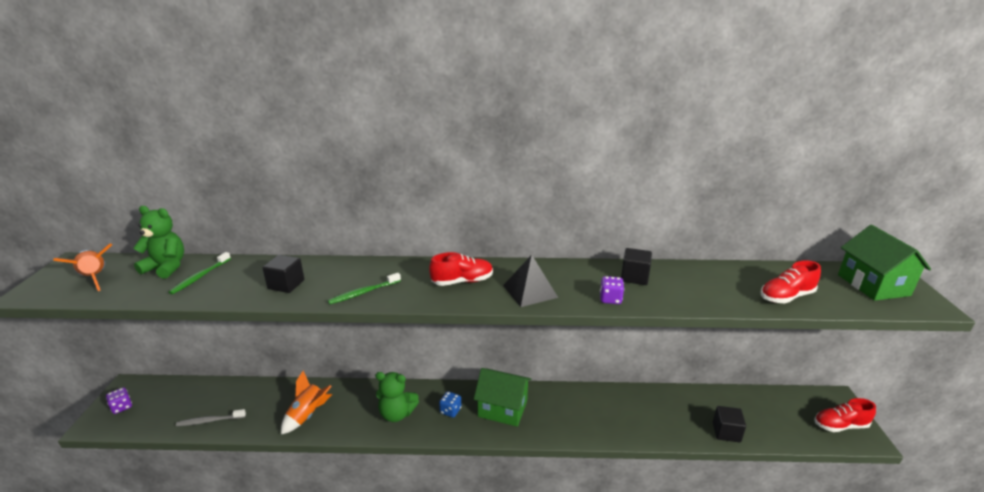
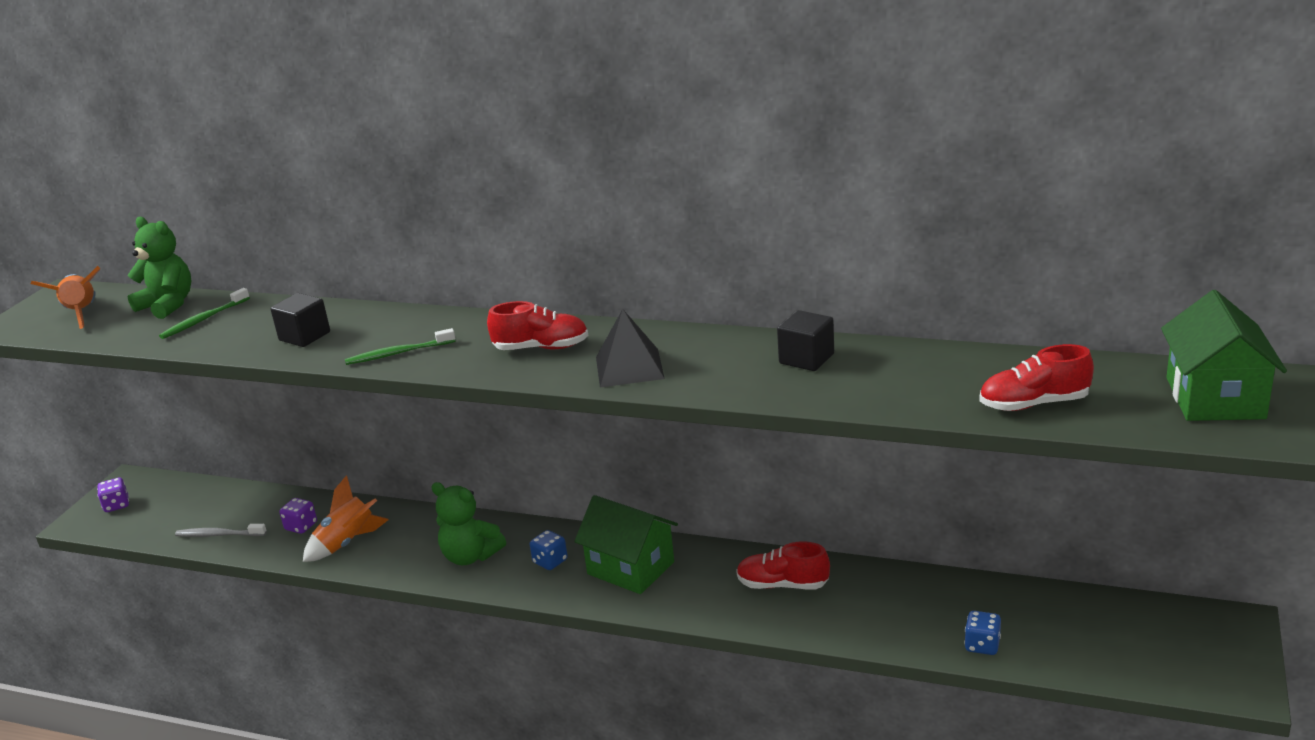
camera: 20 degrees right, 0 degrees up
(610, 299) = (741, 386): purple dice -> purple dice (301, 526)
(726, 432) = (982, 645): black cube -> blue dice
(840, 425) = (1205, 663): red shoe -> red shoe (782, 585)

